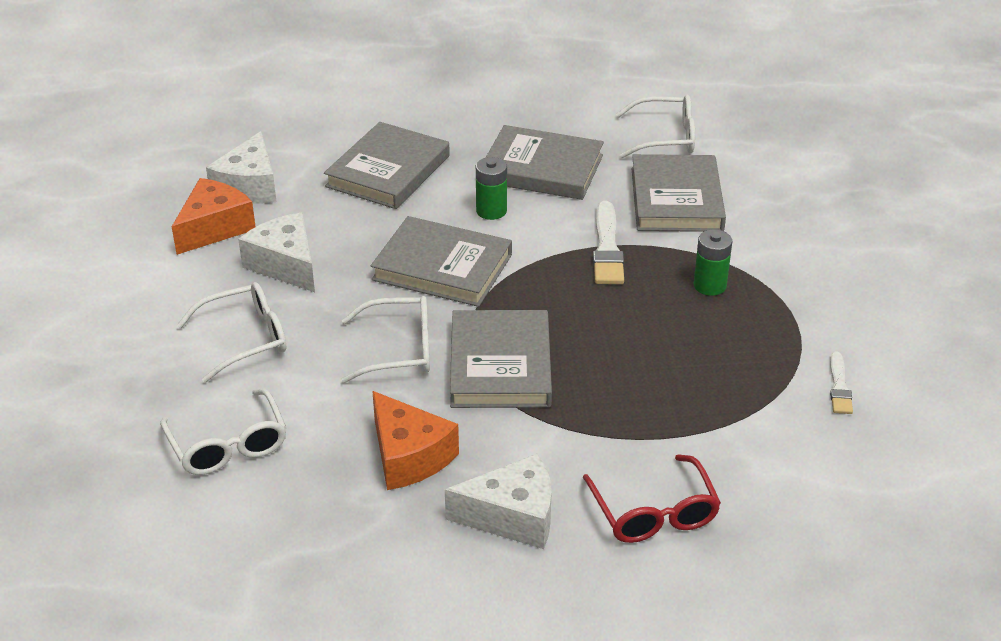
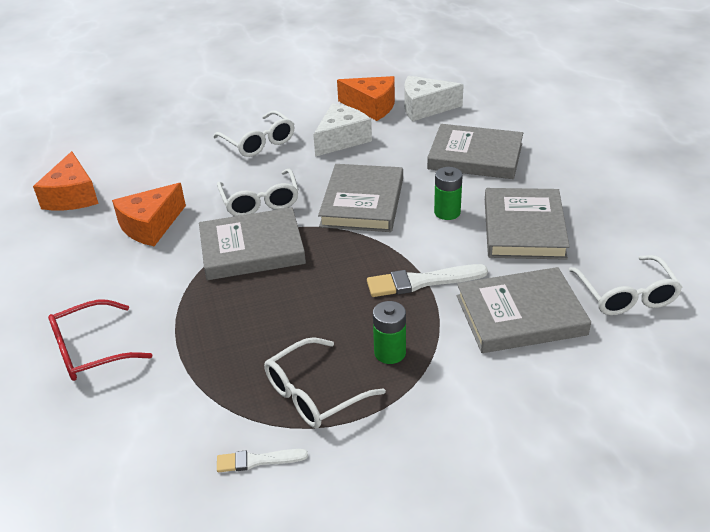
camera: 80 degrees right, 0 degrees up
(228, 445) = (158, 158): white glasses -> white glasses (314, 394)
(286, 544) = (72, 196): none -> orange cheese
(512, 516) = (91, 280): white cheese -> none

